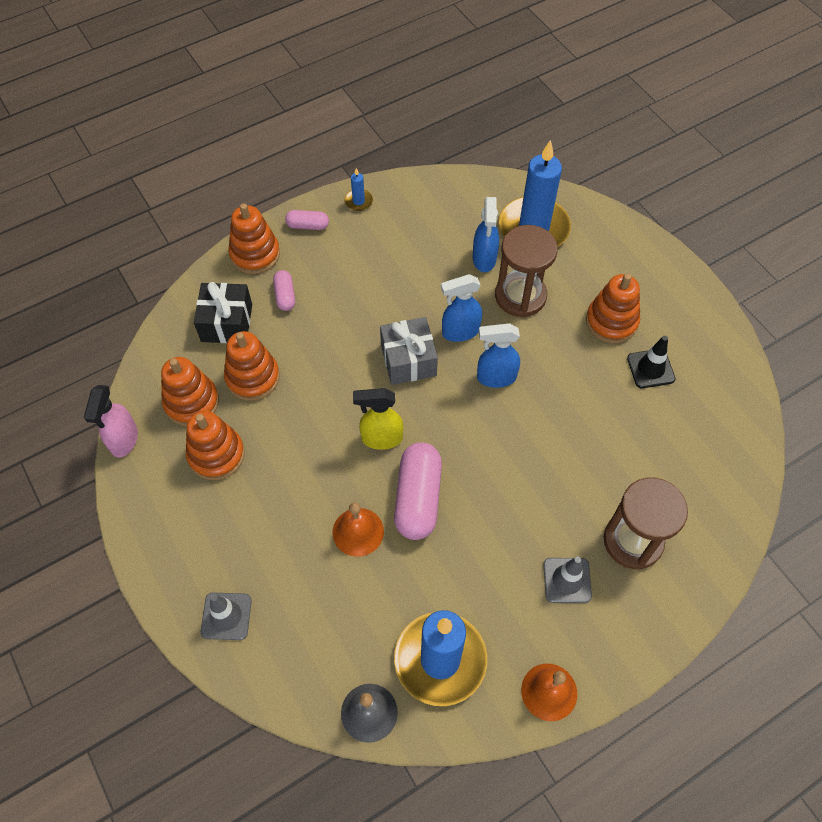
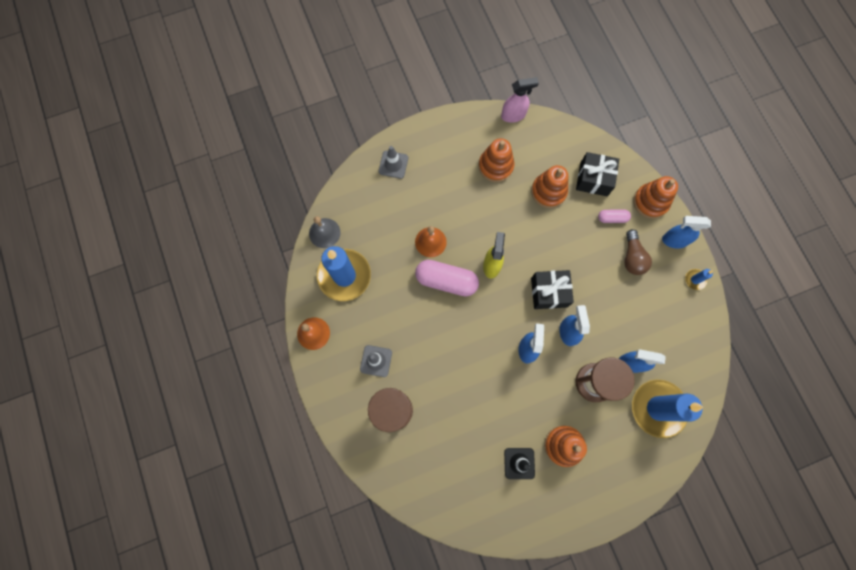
camera: 100 degrees right, 15 degrees up
(124, 440) = (513, 115): pink spray bottle -> pink spray bottle turned 150 degrees clockwise
(191, 402) = (535, 154): orange stacking toy -> none
(308, 225) = (674, 240): pink capsule -> blue spray bottle
(339, 268) = (632, 257): none -> brown light bulb
(408, 360) = (549, 292): grey gift -> black gift

